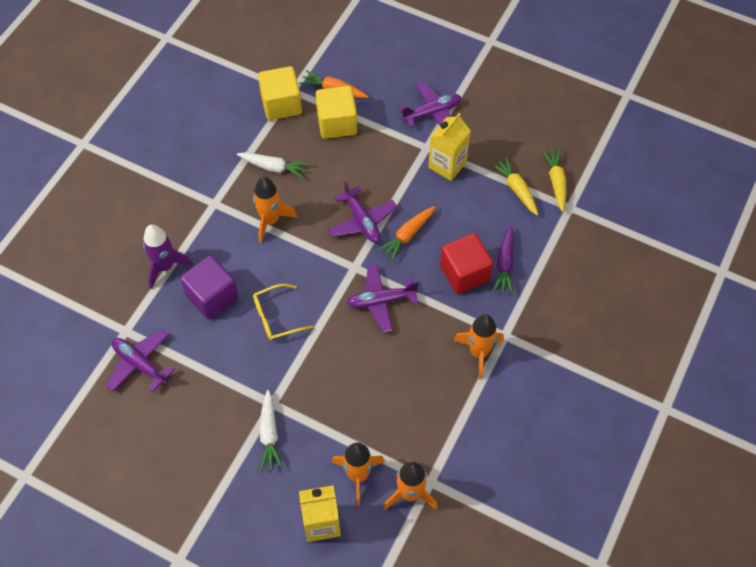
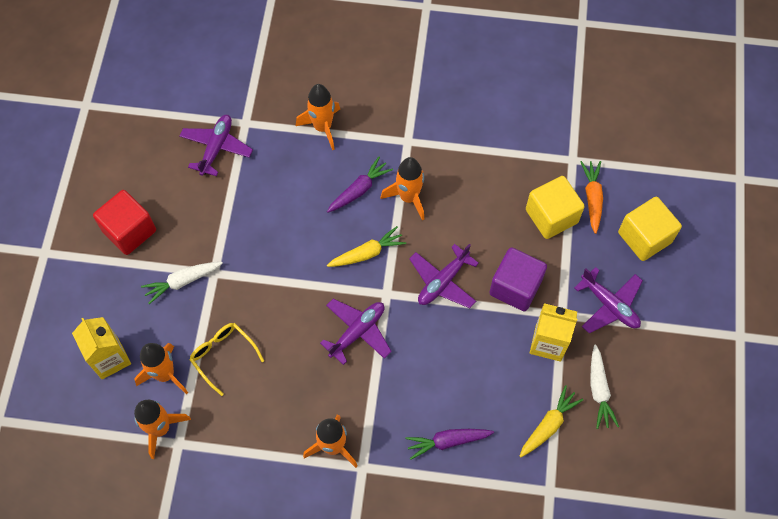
camera: 70 degrees right, 5 degrees up
(165, 266) = (322, 127): purple rocket -> orange rocket
(212, 296) = (306, 179): purple cube -> purple cube (515, 287)
(244, 256) = (359, 190): none -> purple carrot
(274, 167) = (471, 177): white carrot -> white carrot (599, 390)
(276, 317) = (304, 242): yellow glasses -> yellow glasses (223, 355)
(281, 104) = (550, 156): yellow cube -> yellow cube (644, 237)
(381, 301) = (357, 332): purple plane -> purple plane turned 75 degrees clockwise
(408, 235) = (444, 332): orange carrot -> none
(464, 273) = (421, 403): red cube -> red cube (129, 231)
(556, 182) = (576, 466): yellow carrot -> yellow carrot (367, 253)

